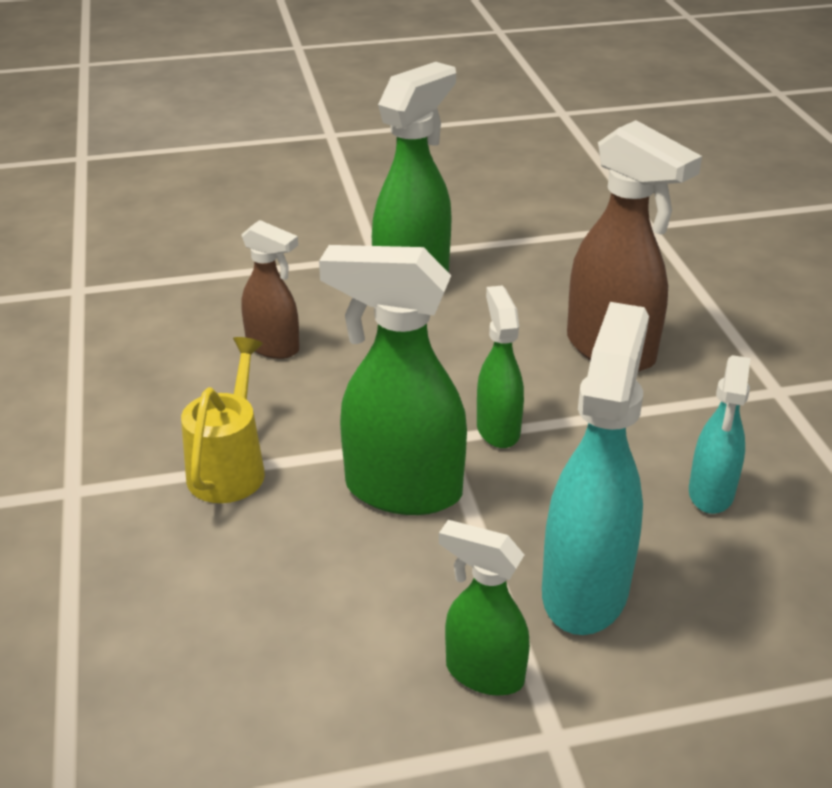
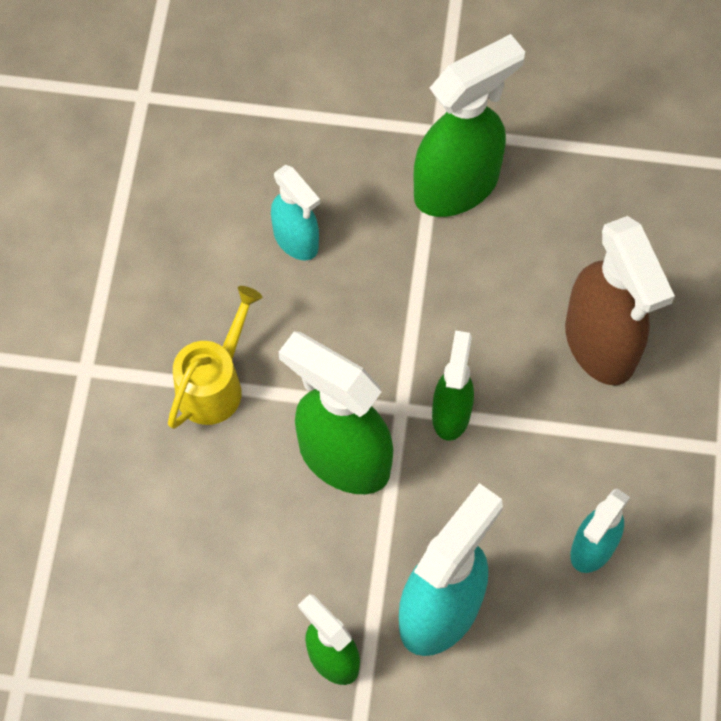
camera: 20 degrees right, 30 degrees up
(273, 347) = (296, 240): brown spray bottle -> turquoise spray bottle

